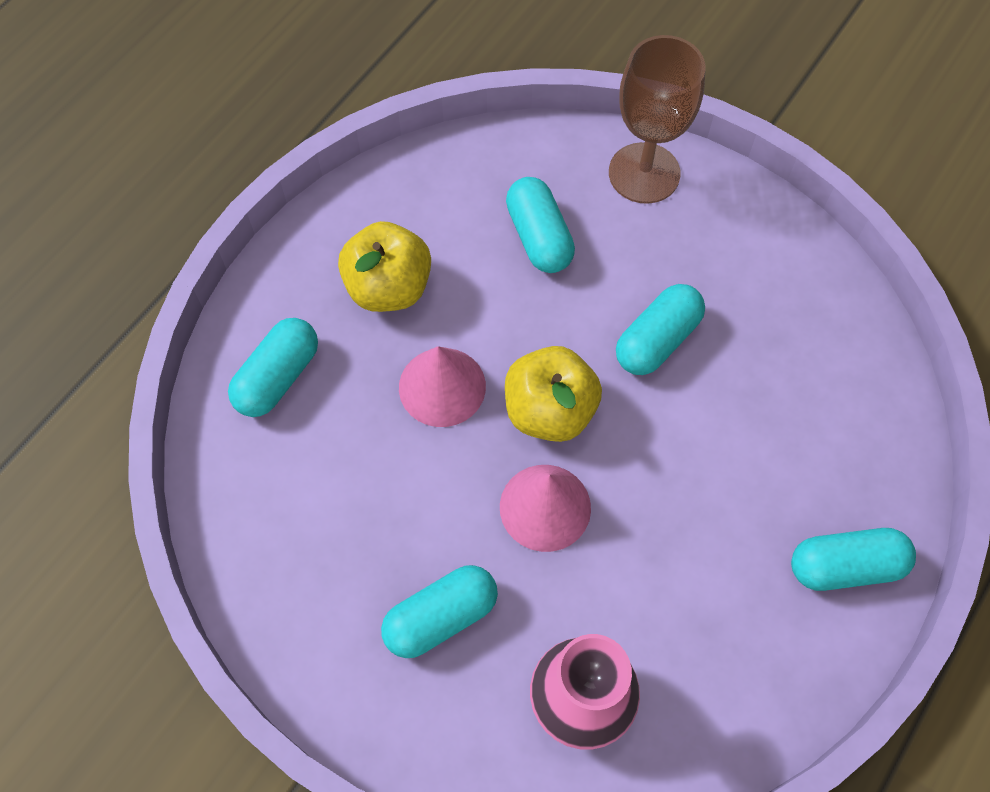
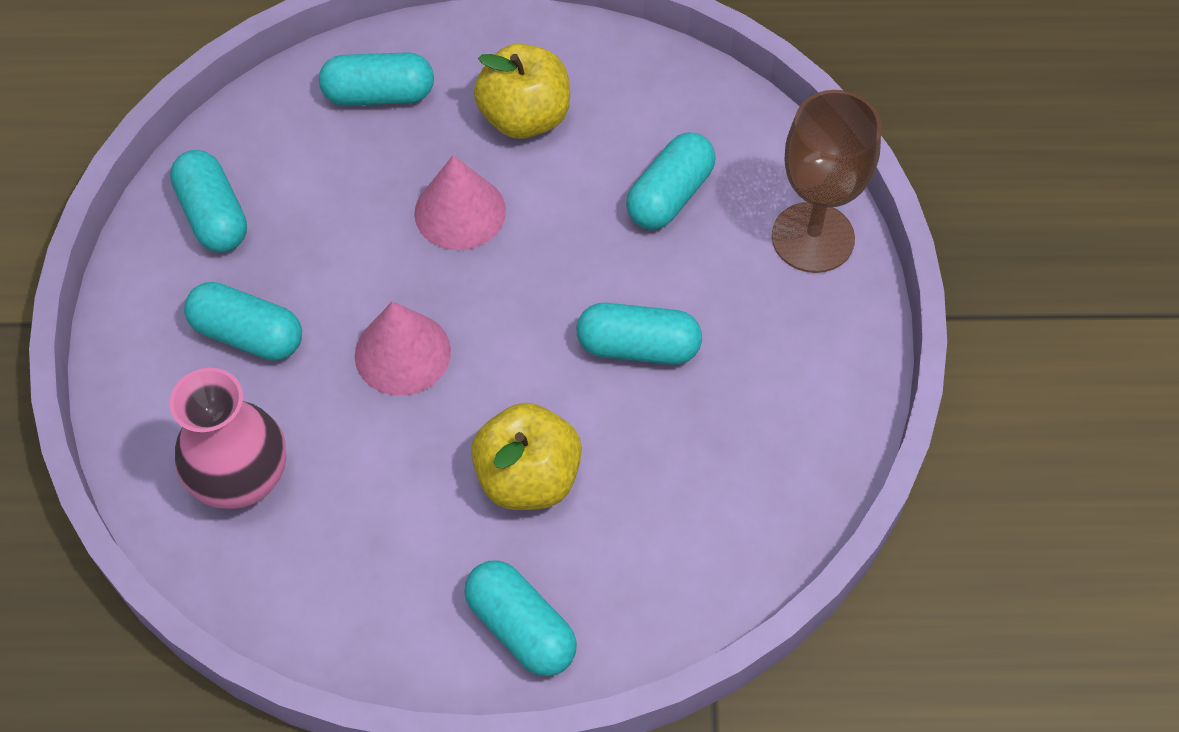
camera: 55 degrees right, 5 degrees down
(297, 577) = (213, 215): none -> turquoise capsule
(549, 411) = (498, 304): yellow apple -> yellow apple (528, 478)

